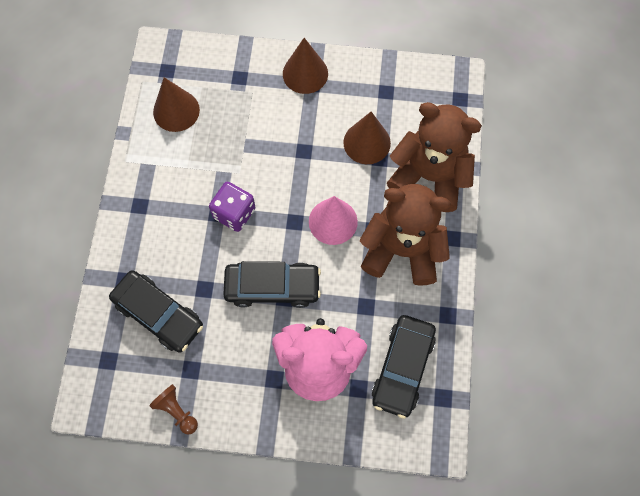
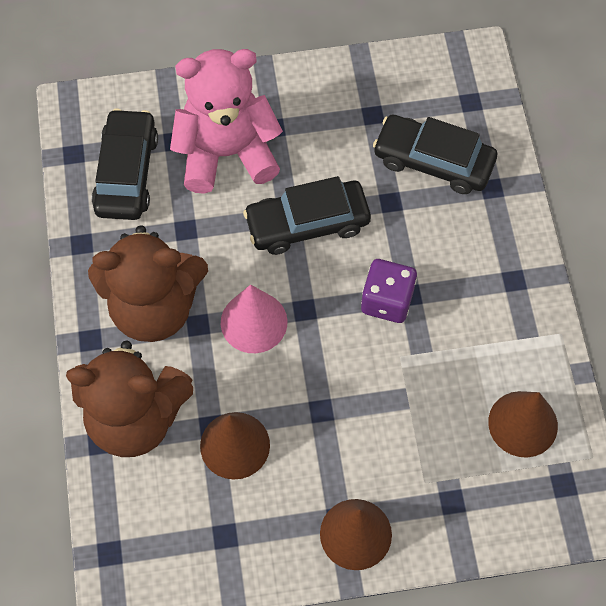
camera: 165 degrees right, 5 degrees down
(177, 411) = (372, 72): brown pawn -> none

